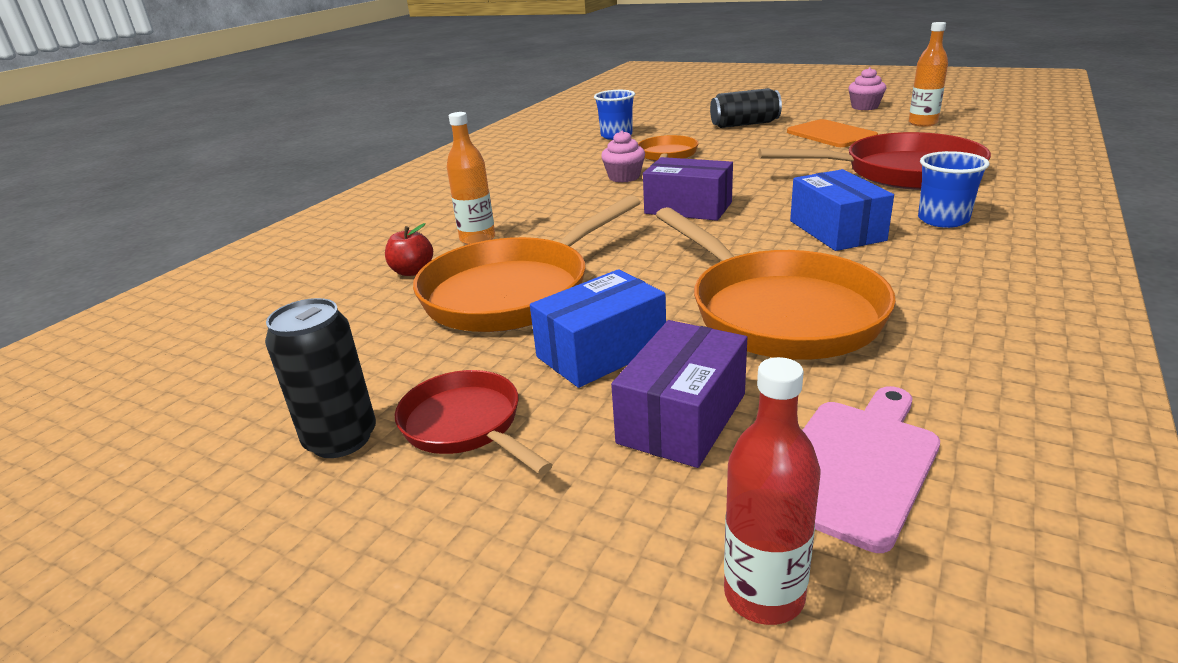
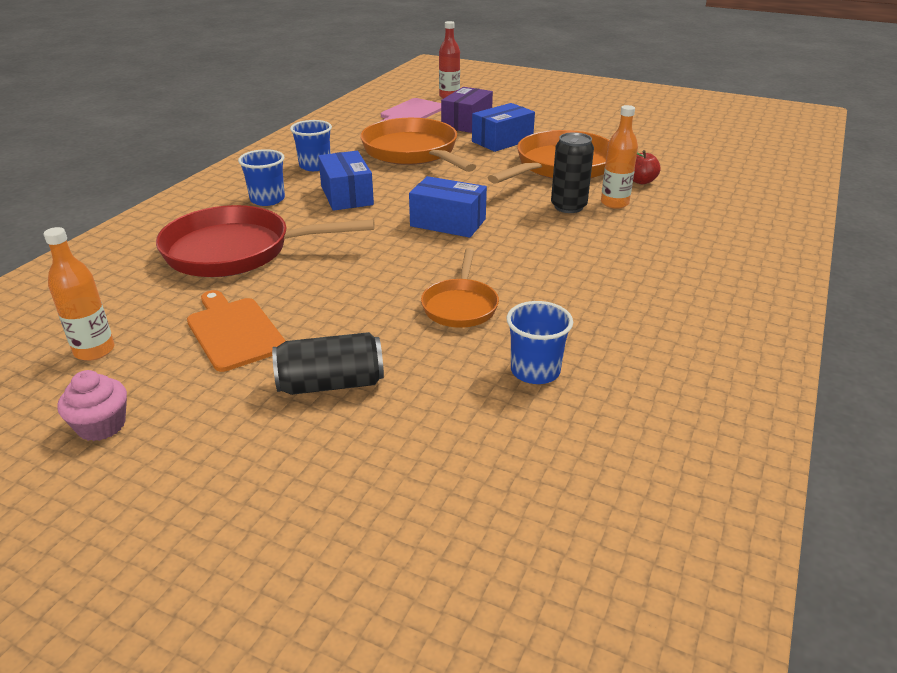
camera: 175 degrees right, 5 degrees up
(341, 439) = (598, 120): black can -> black can (568, 207)
(465, 425) = (551, 122): red pan -> none
(624, 177) = (509, 268): pink cupcake -> none
(688, 208) = (448, 222): purple box -> blue box
(938, 274) = (315, 166): none -> blue cup

